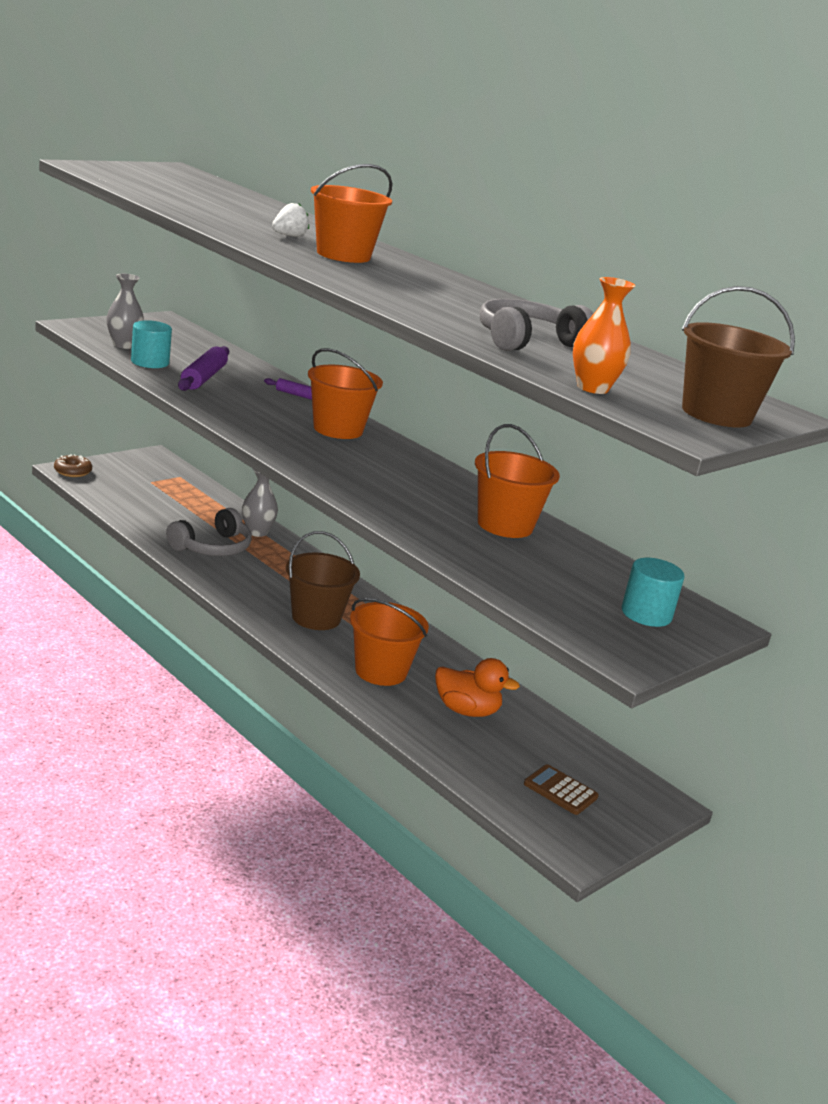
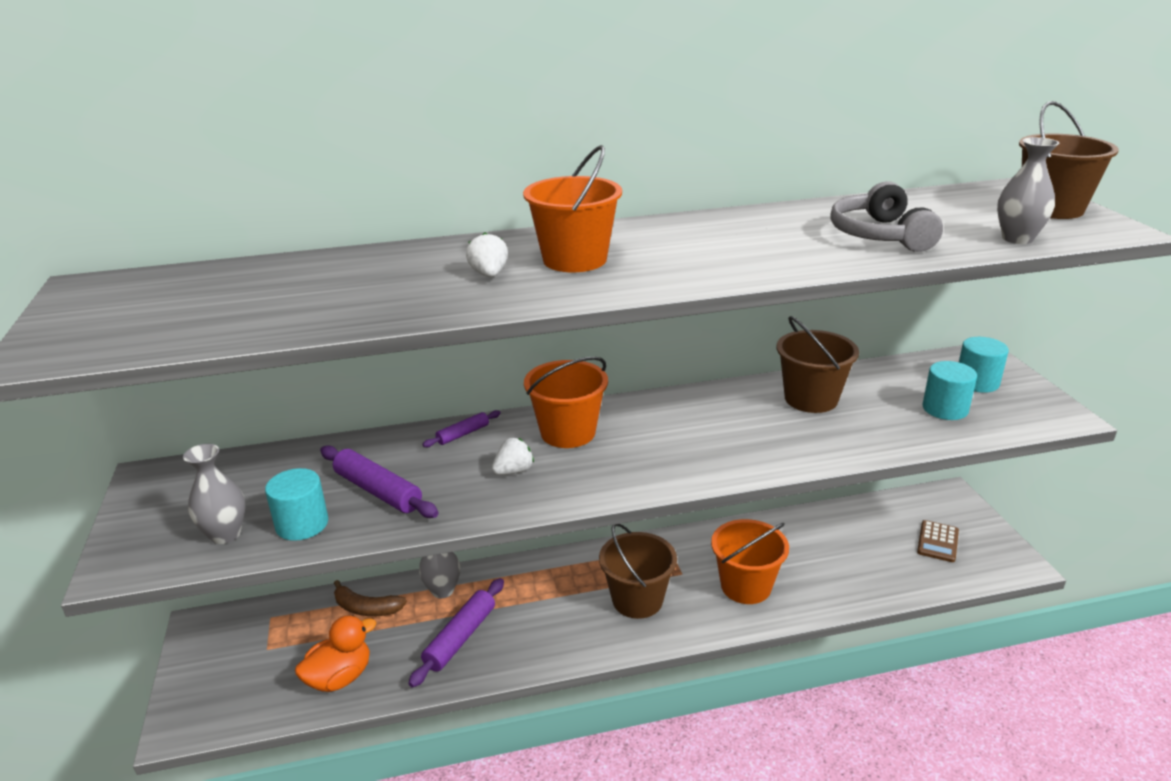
camera: 55 degrees left, 5 degrees up
(72, 471) = (187, 722): brown donut -> none
(212, 547) = (460, 638): grey headphones -> purple rolling pin
(214, 507) = (366, 608): none -> brown banana
(266, 415) = (513, 471): none -> white strawberry
(466, 710) = (818, 553): orange duck -> orange duck (340, 677)
(505, 525) = (811, 399): orange bucket -> brown bucket
(560, 790) = (937, 542): brown calculator -> brown calculator turned 45 degrees counterclockwise
(563, 592) = (945, 409): none -> turquoise cylinder
(592, 388) = (1017, 239): orange vase -> grey vase

